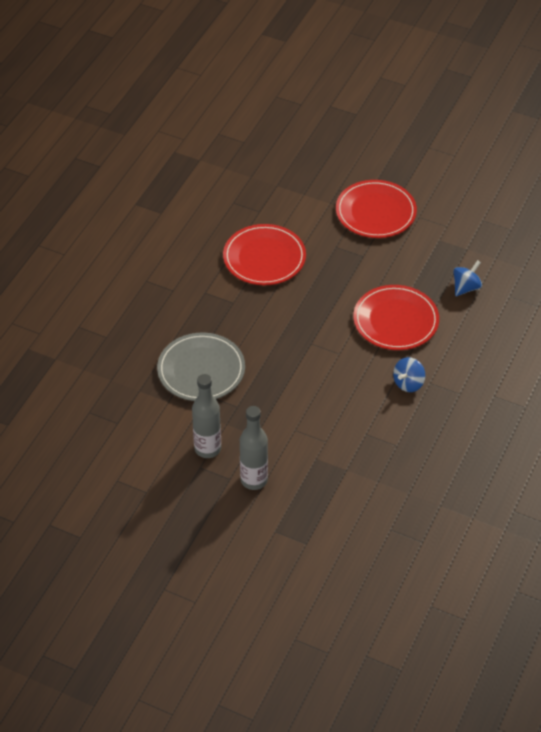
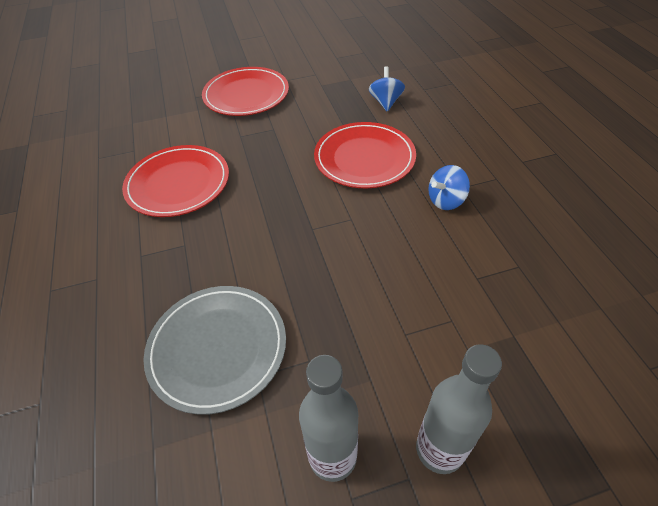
camera: 40 degrees left, 0 degrees up
(408, 383) = (446, 201): blue spinning top -> blue spinning top turned 60 degrees clockwise

